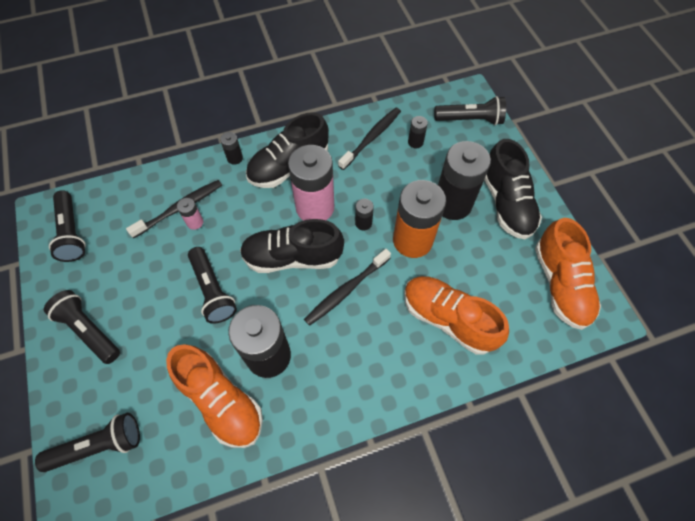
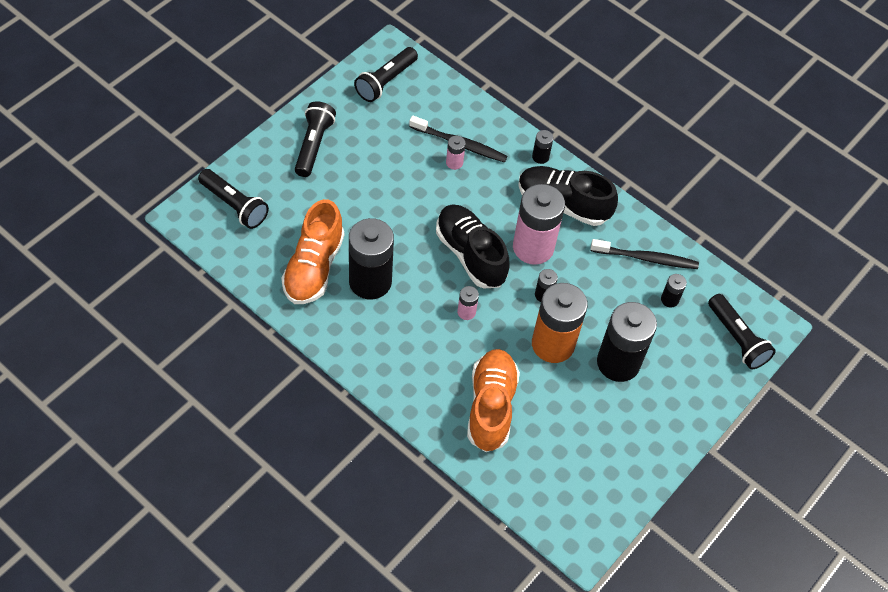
camera: 55 degrees right, 5 degrees down
(212, 291) = (400, 211): black flashlight -> none
(346, 290) = (466, 312): black toothbrush -> pink battery
(506, 203) = (653, 411): black shoe -> none
(560, 284) = (591, 493): orange shoe -> none

